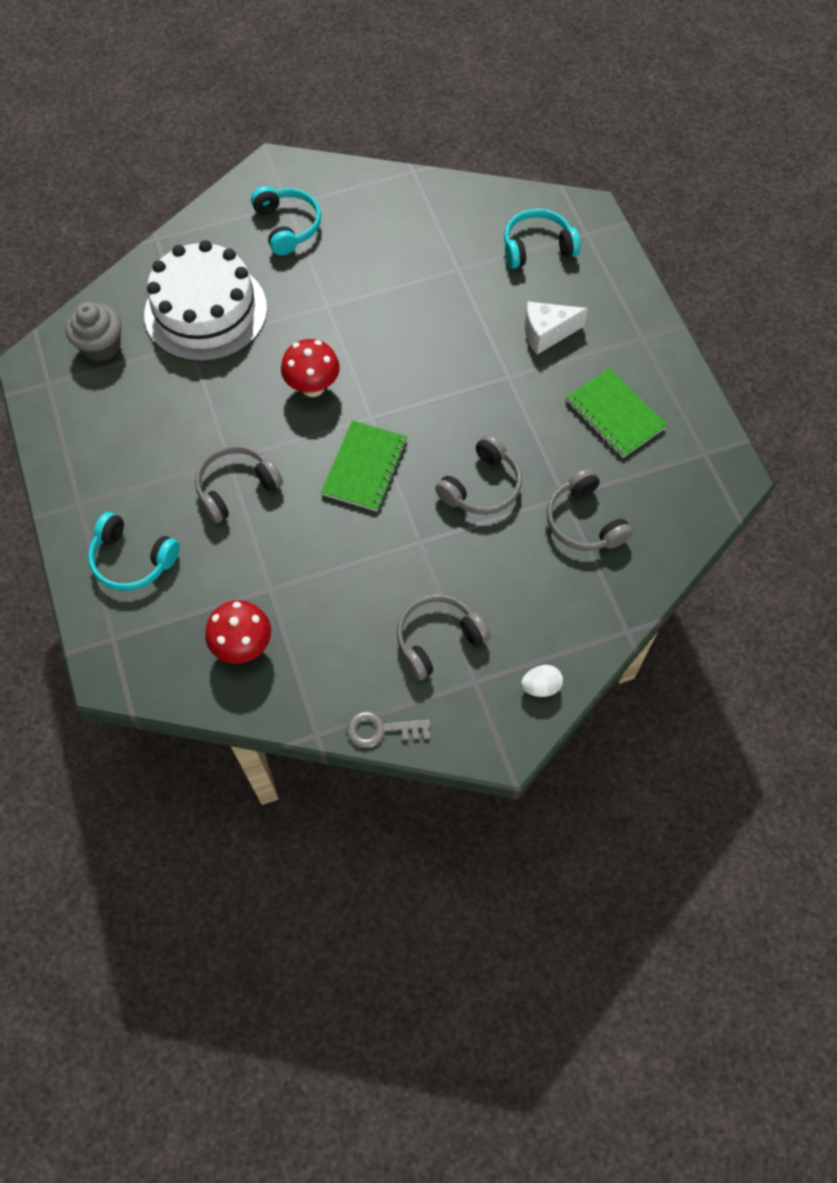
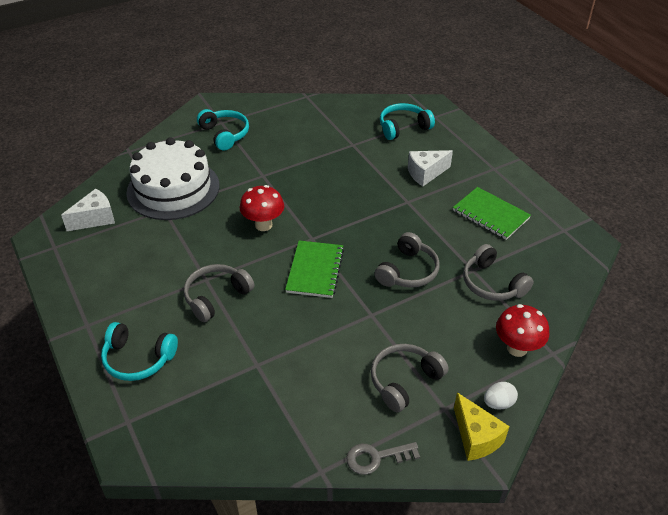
camera: 10 degrees left, 20 degrees down
(101, 346) = (95, 219): grey cupcake -> white cheese
(243, 646) = (243, 410): red mushroom -> red mushroom (517, 348)
(501, 724) = (476, 437): none -> yellow cheese

